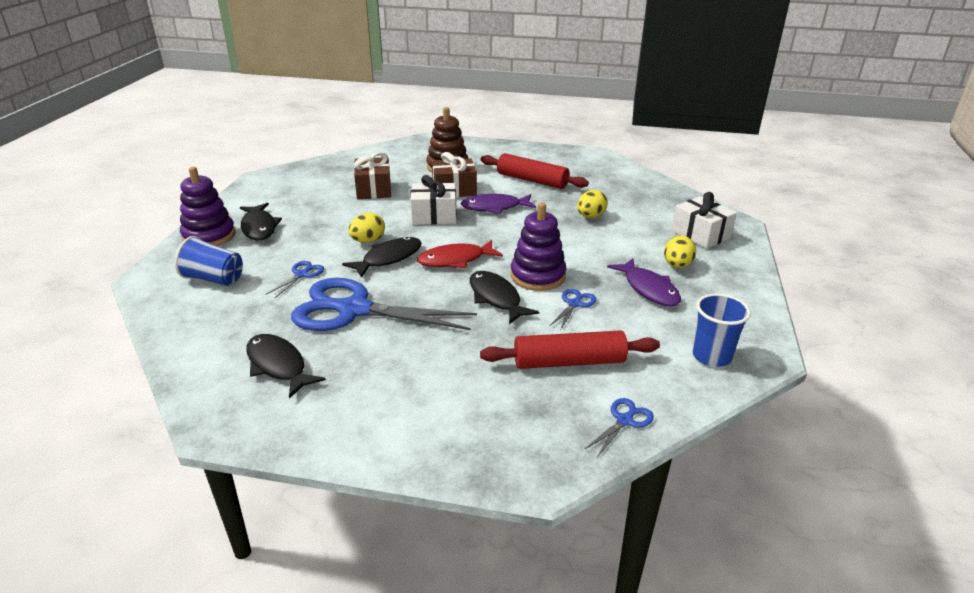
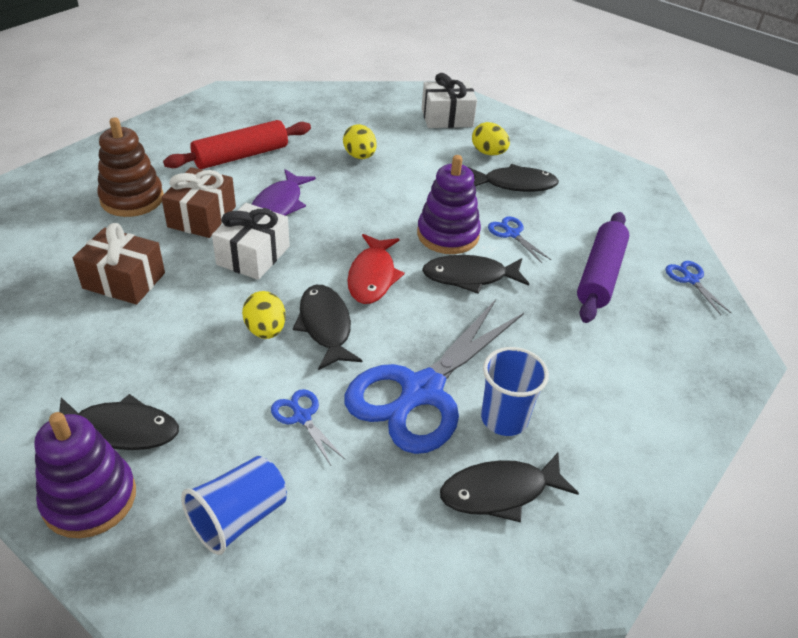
camera: 65 degrees left, 10 degrees up
(569, 362) = (600, 275): red rolling pin -> purple rolling pin
(648, 289) = (515, 184): purple fish -> black fish
(711, 356) = (628, 200): blue cup -> blue cup (504, 418)

